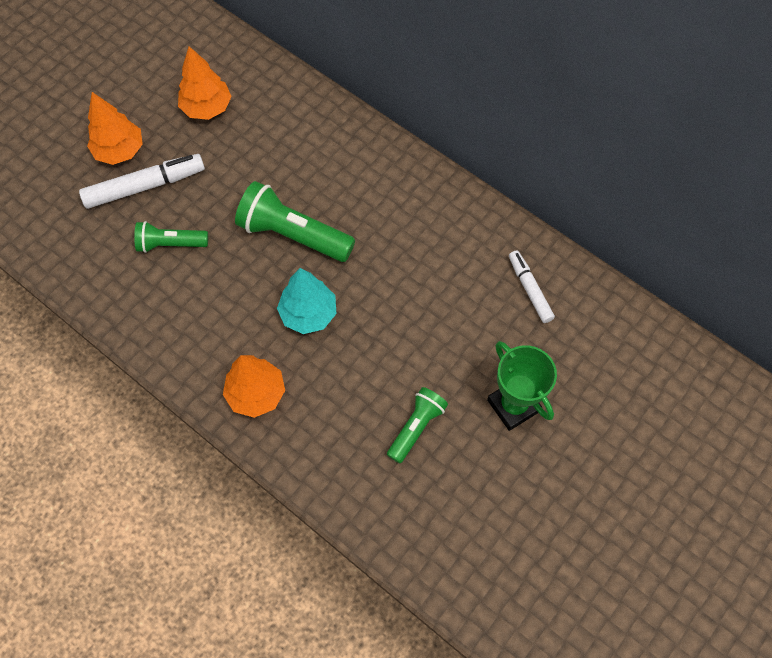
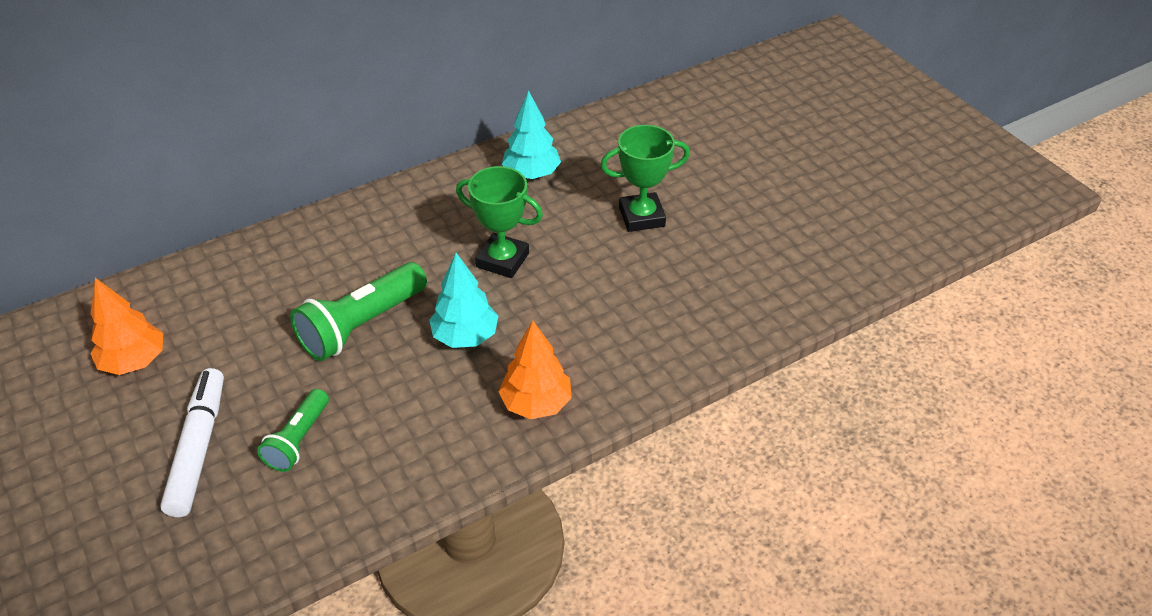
camera: 70 degrees left, 20 degrees down
(119, 151) = (125, 464): orange tree -> none
(406, 308) = (502, 260): none -> green trophy
(416, 427) = (633, 287): green flashlight -> none
(529, 289) = (531, 174): white marker -> turquoise tree

